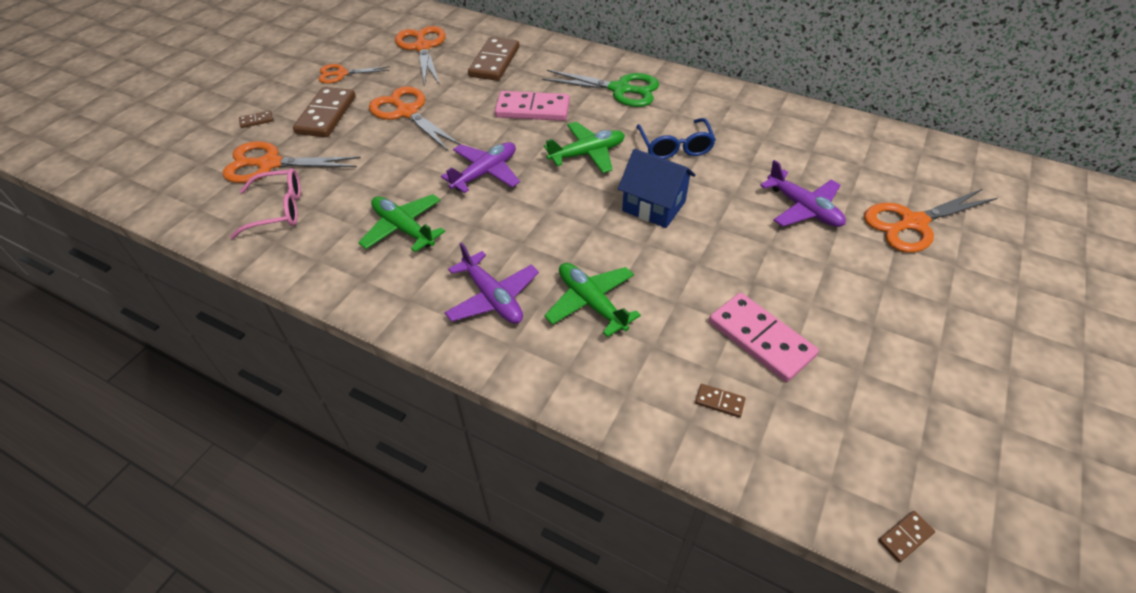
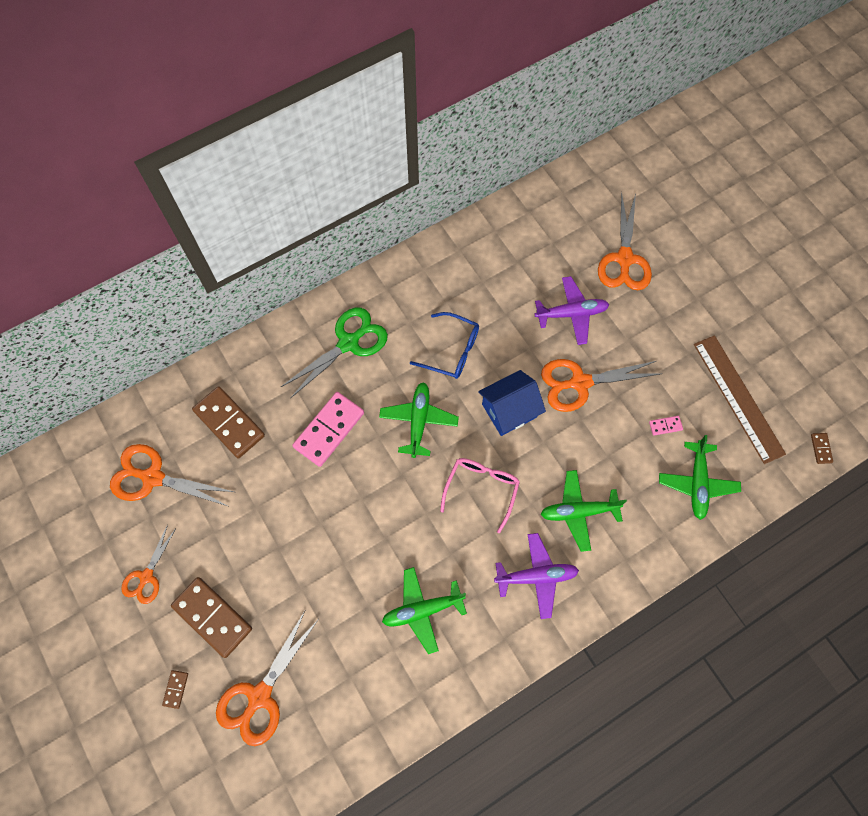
camera: 60 degrees left, 20 degrees up
(279, 210) = (334, 707): pink glasses -> pink glasses (481, 489)
(407, 112) = (259, 540): orange scissors -> orange scissors (580, 383)
(485, 173) = (392, 513): purple plane -> none
(719, 401) = (697, 483): brown domino -> green plane
(760, 339) = (665, 426): pink domino -> pink domino, size x0.43
(871, 399) = (738, 398): none -> brown ruler

